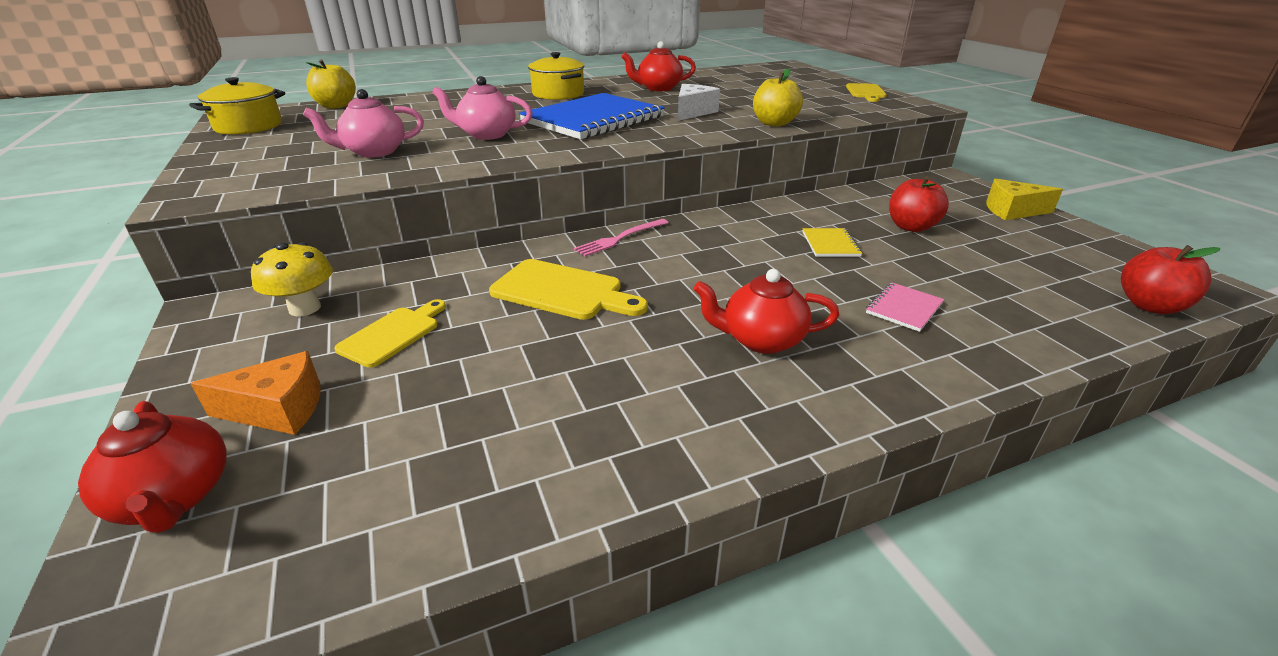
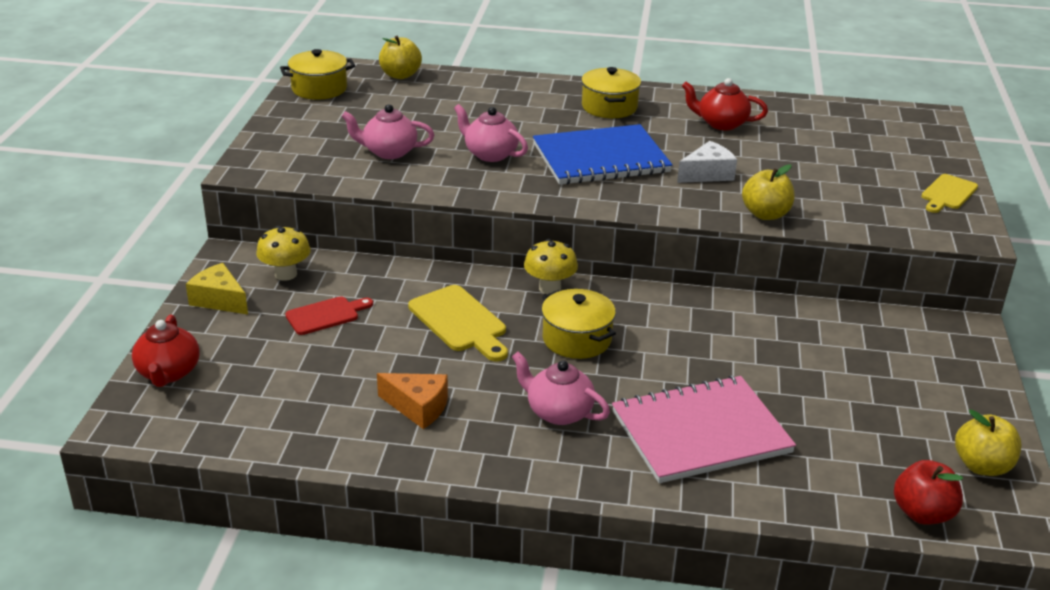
camera: 30 degrees right, 0 degrees up
(278, 409) = (236, 343): orange cheese -> orange cheese (418, 407)
(393, 334) = (326, 315): yellow cutting board -> red cutting board
(620, 238) = (550, 288): pink fork -> yellow mushroom
(695, 270) = (577, 339): none -> yellow pot
(761, 340) = (558, 412): red teapot -> pink teapot
(830, 244) = (722, 357): yellow notebook -> none
(904, 308) = (700, 432): pink notebook -> pink notebook, size x2.42
(911, 227) = (827, 367): red apple -> none
(1012, 211) = (967, 387): yellow cheese -> yellow cheese (219, 300)
(1113, 256) = (982, 466): none -> yellow apple

